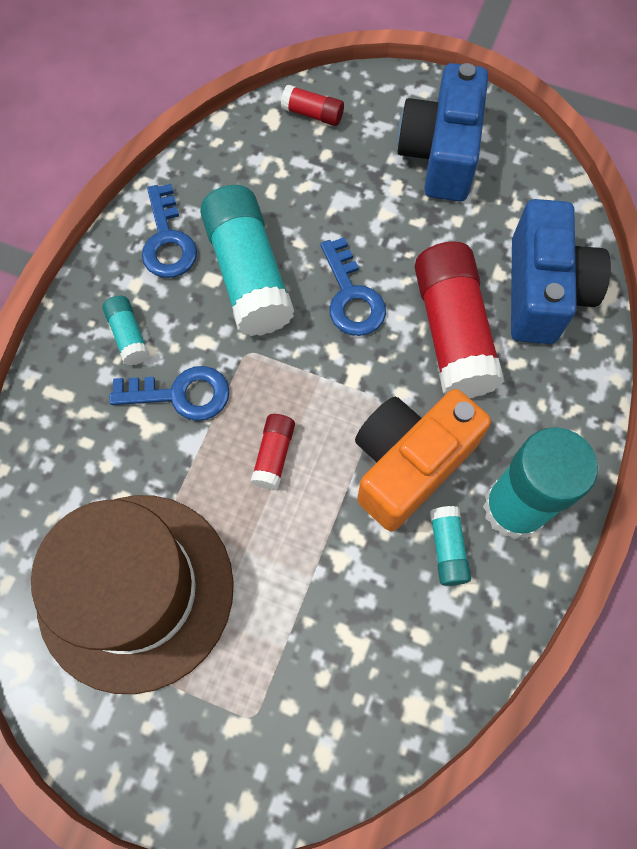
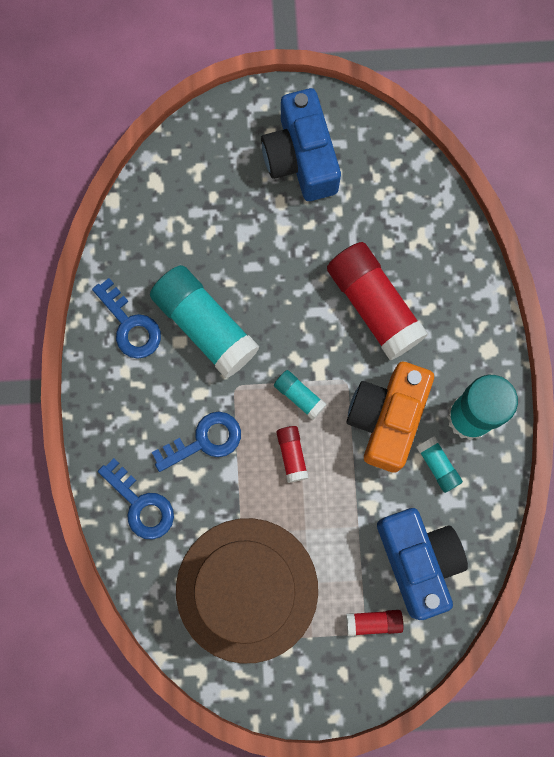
camera: 25 degrees left, 10 degrees up
(128, 336) = (143, 414): turquoise glue stick -> turquoise glue stick (299, 396)
(312, 114) = (185, 165): red glue stick -> red glue stick (373, 622)
(351, 297) = (289, 309): blue key -> blue key (141, 505)
(543, 291) = (424, 243): blue camera -> blue camera (418, 560)

